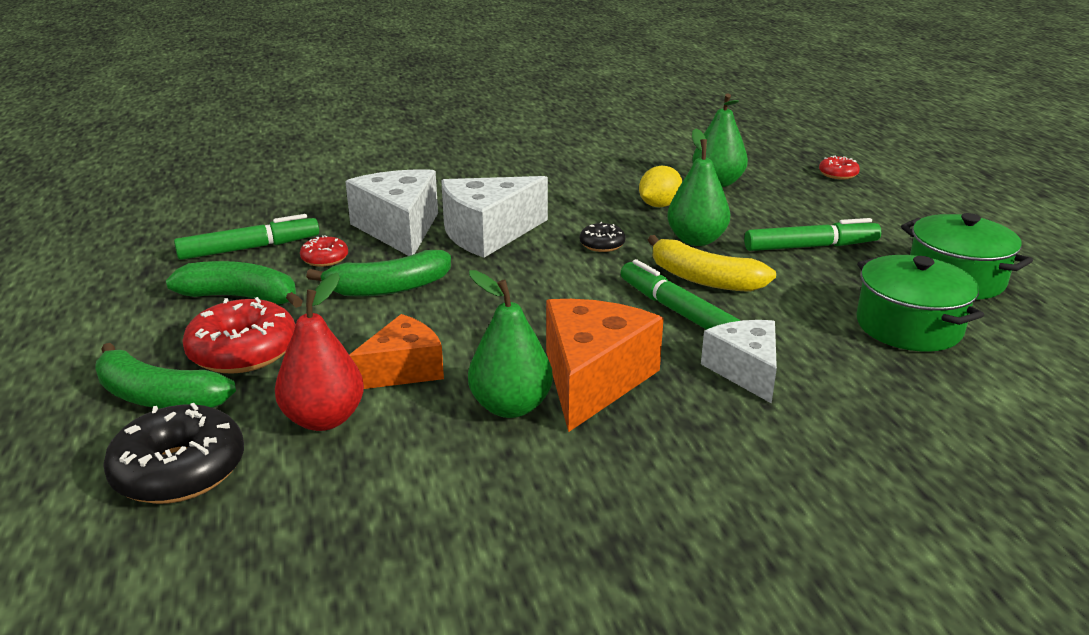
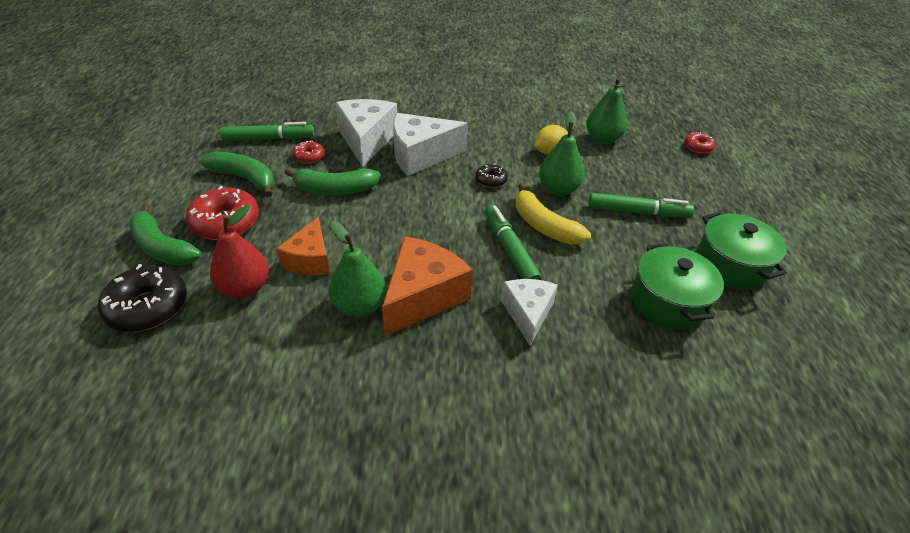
camera: 15 degrees right, 15 degrees up
(403, 370) = (310, 260): orange cheese -> orange cheese turned 120 degrees clockwise

